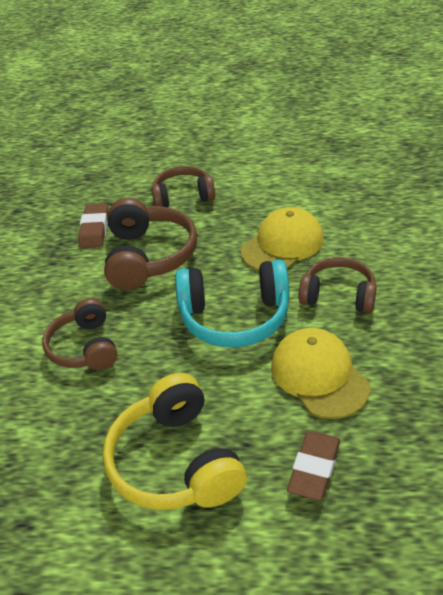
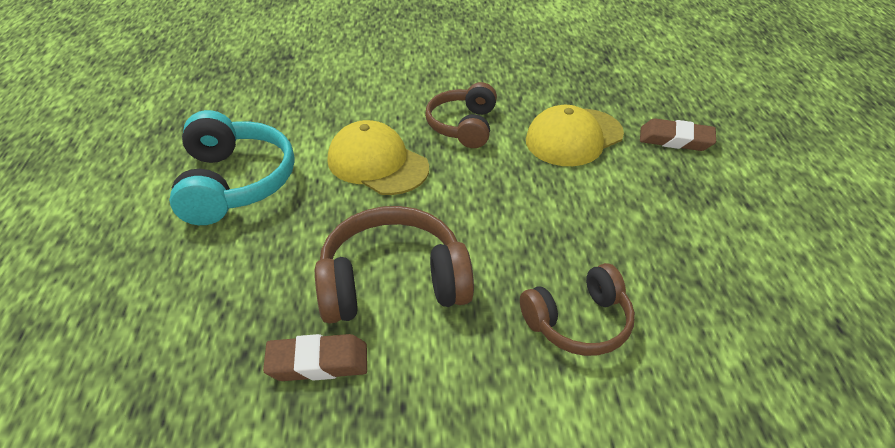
camera: 100 degrees left, 0 degrees up
(175, 462) = (709, 220): yellow headphones -> none
(183, 196) = (251, 262): brown headphones -> none
(235, 317) = (504, 194): turquoise headphones -> turquoise headphones (234, 183)

